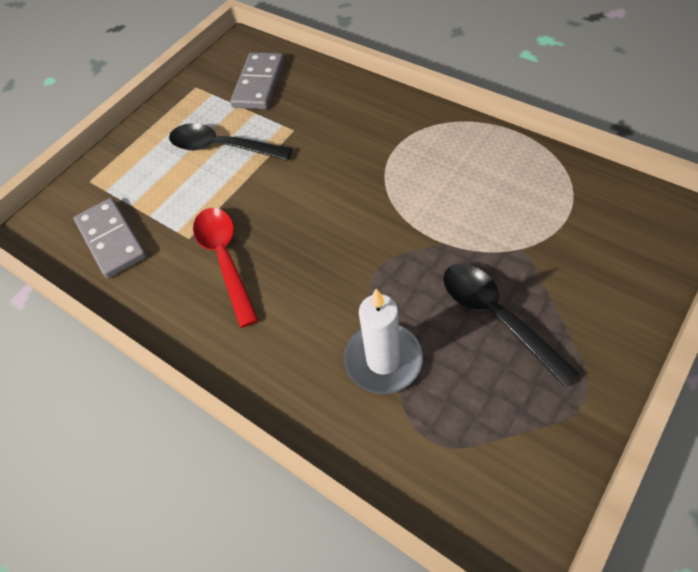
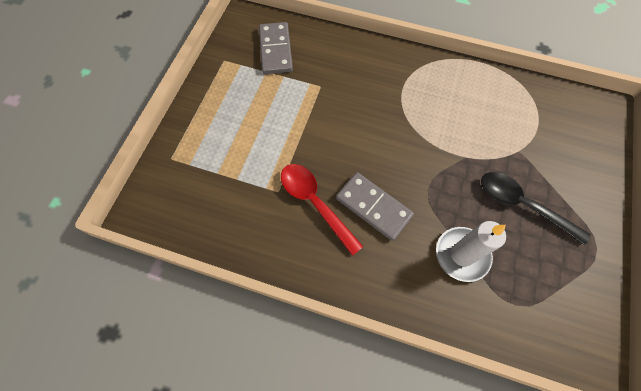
camera: 25 degrees left, 10 degrees up
(112, 240) = (215, 206): grey domino -> grey domino (373, 207)
(222, 147) = (270, 110): black spoon -> none

